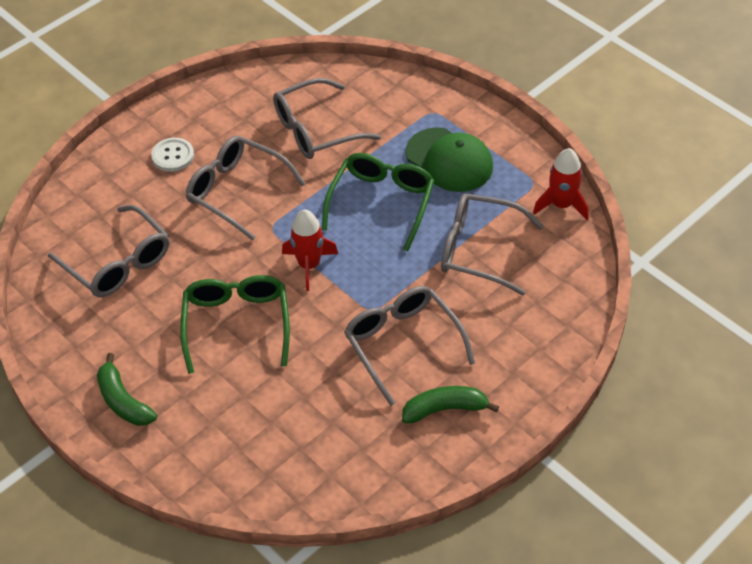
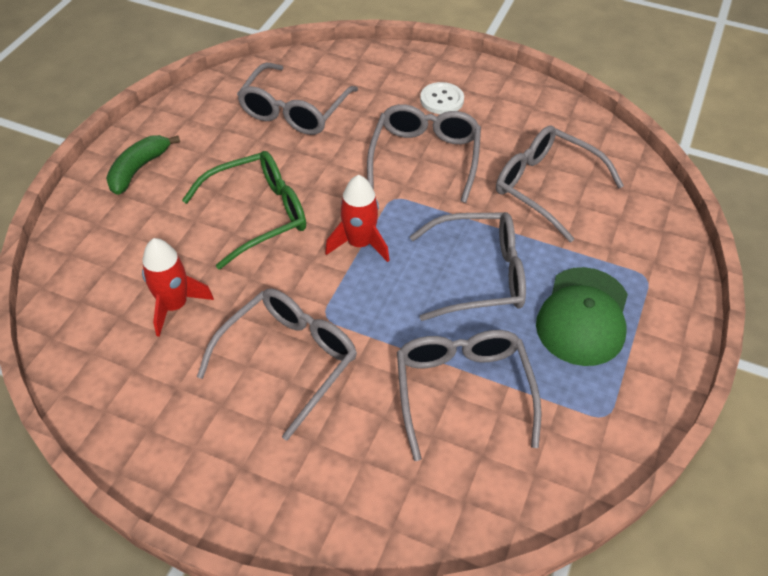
camera: 65 degrees right, 0 degrees up
(381, 203) = (479, 275): green glasses -> grey glasses
(445, 409) = (211, 432): green banana -> none
(561, 205) = (589, 460): red rocket -> red rocket (175, 305)

